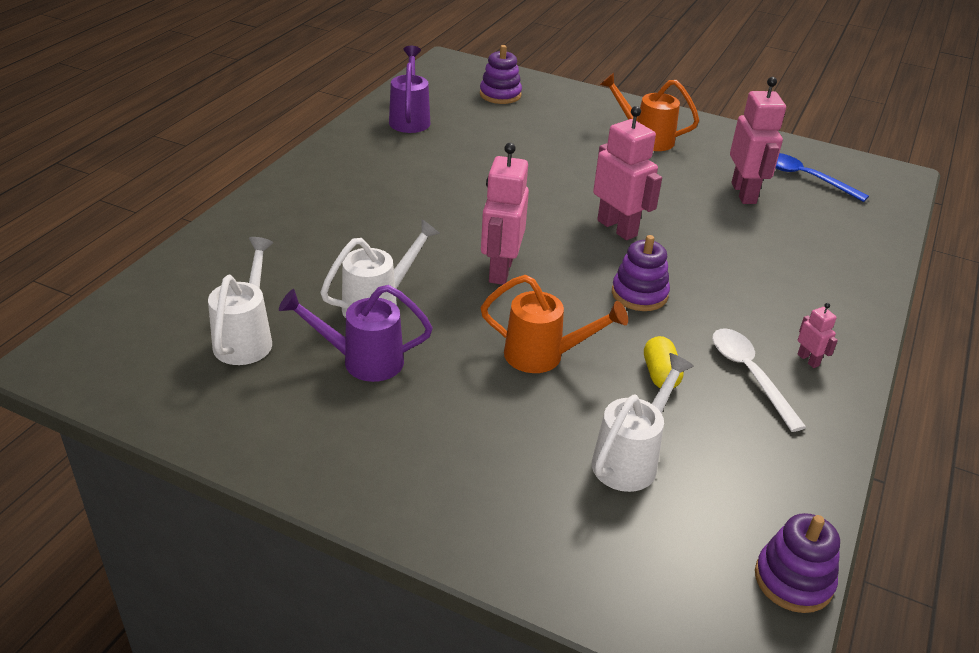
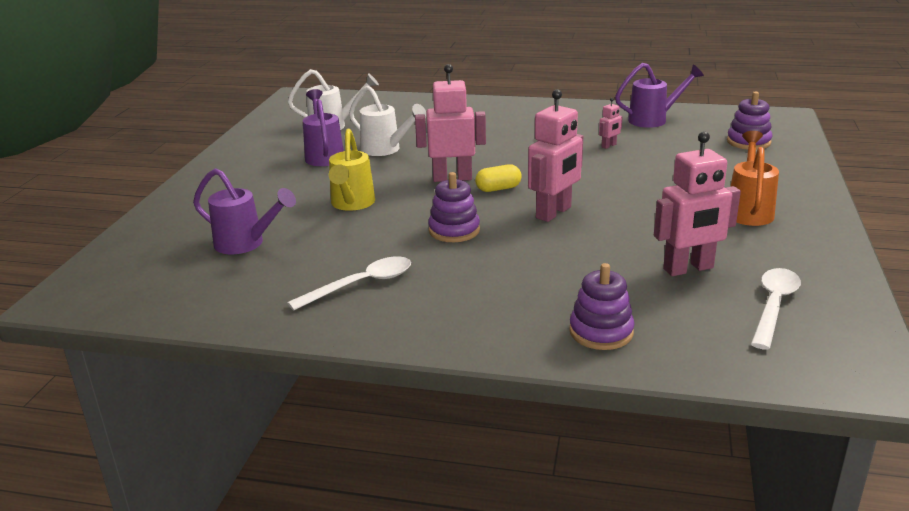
camera: 80 degrees right, 10 degrees down
(544, 356) = (351, 204): orange watering can -> yellow watering can
(631, 458) = (246, 244): white watering can -> purple watering can
(660, 374) = (347, 247): yellow capsule -> yellow capsule (498, 189)
(793, 580) = (127, 310): purple stacking toy -> purple stacking toy (601, 332)
(805, 178) = (773, 306): blue spoon -> white spoon
(808, 360) = (395, 313): pink robot -> pink robot (609, 146)

